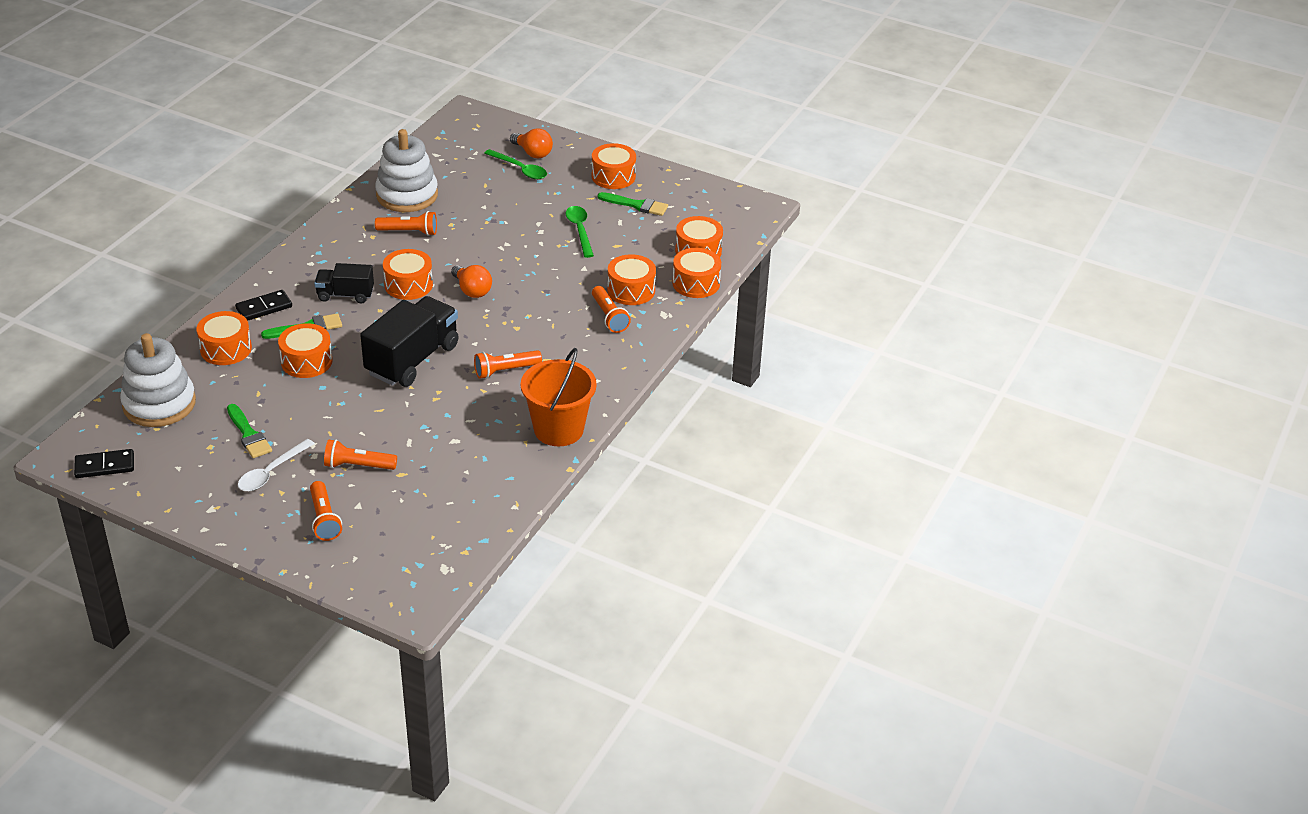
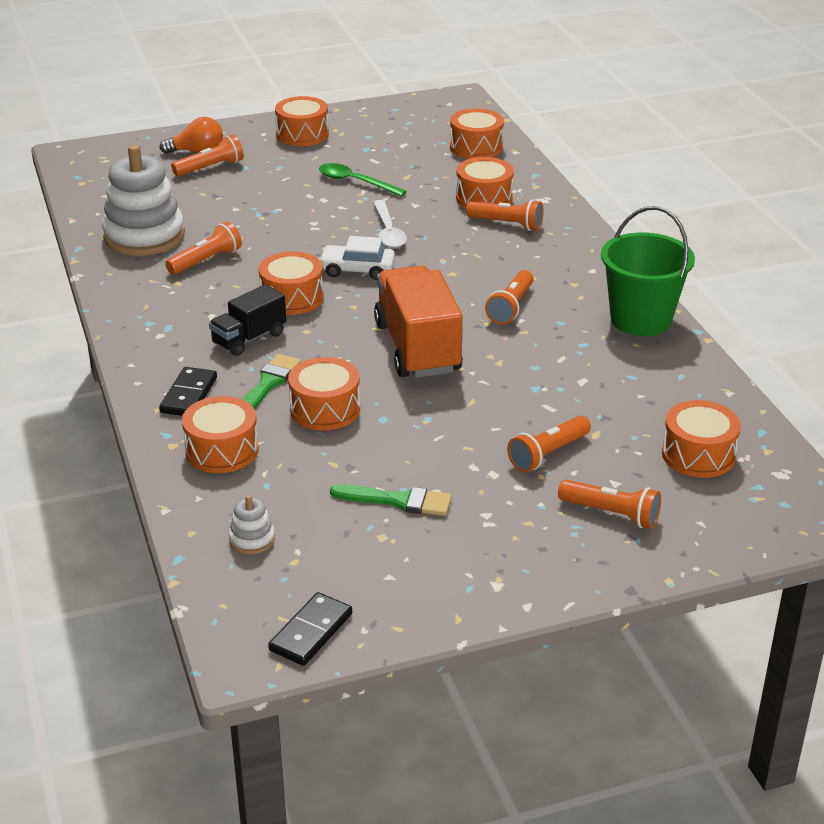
camera: 45 degrees left, 5 degrees down
(159, 404) = (252, 539): white stacking toy -> white stacking toy, size x0.43
(271, 472) = (486, 514): white spoon -> white spoon (388, 231)
(412, 359) = (417, 348): black truck -> orange truck
(472, 290) = (357, 270): orange light bulb -> white car
(520, 169) = (211, 168): green spoon -> orange flashlight
(558, 429) = (640, 319): orange bucket -> green bucket
(636, 205) = (363, 143): green brush -> none
(696, 283) = (520, 168): orange drum -> orange drum (698, 455)

